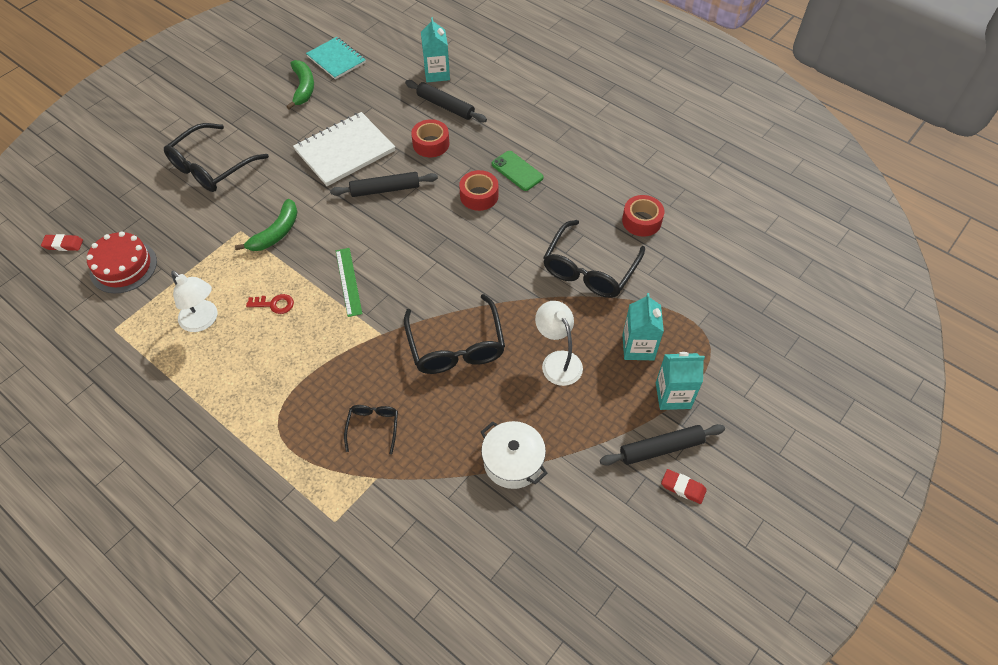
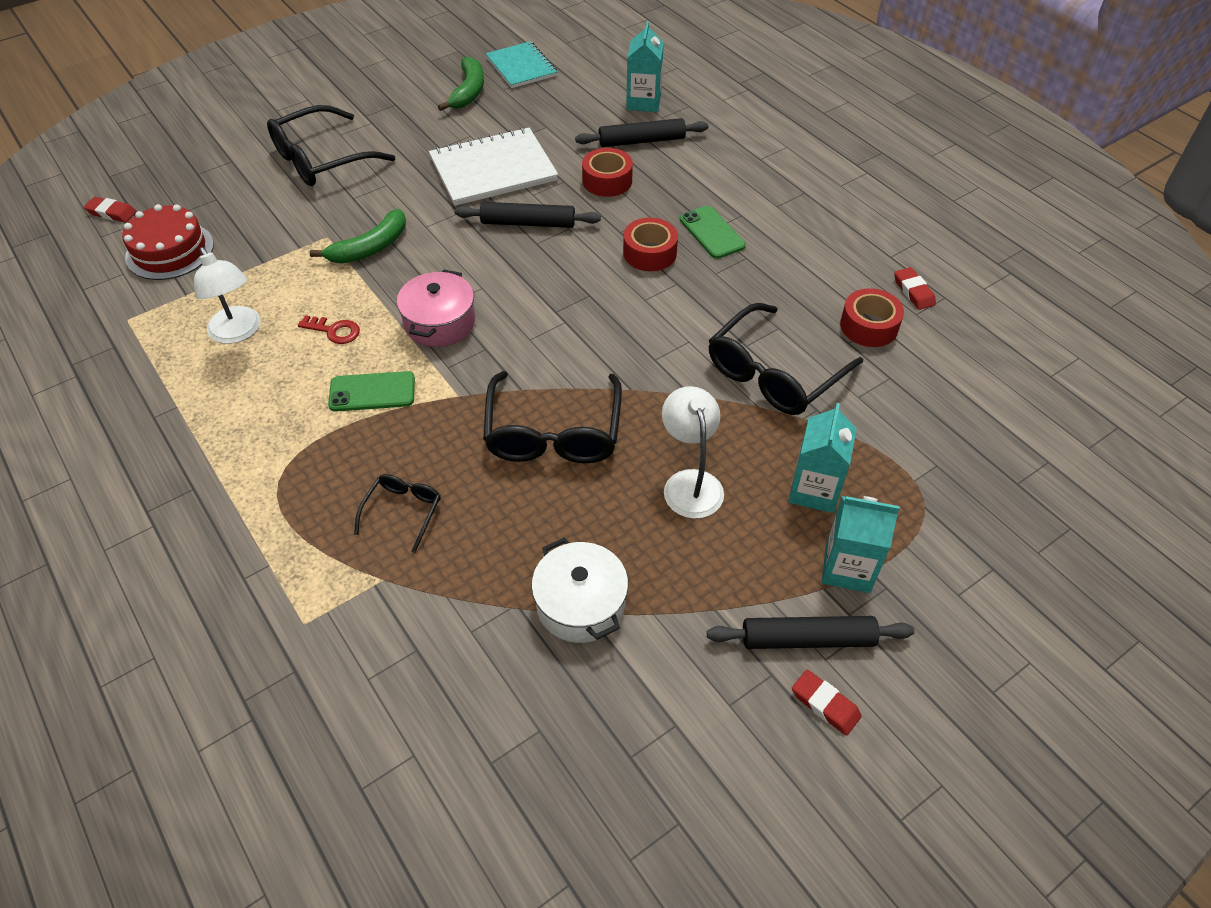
camera: 15 degrees right, 5 degrees down
(319, 345) = (372, 392): none -> green phone
(348, 281) = (440, 323): green ruler -> pink pot
(445, 106) = (642, 141): black rolling pin -> black rolling pin turned 60 degrees counterclockwise
(663, 189) = (913, 291): none -> red eraser

